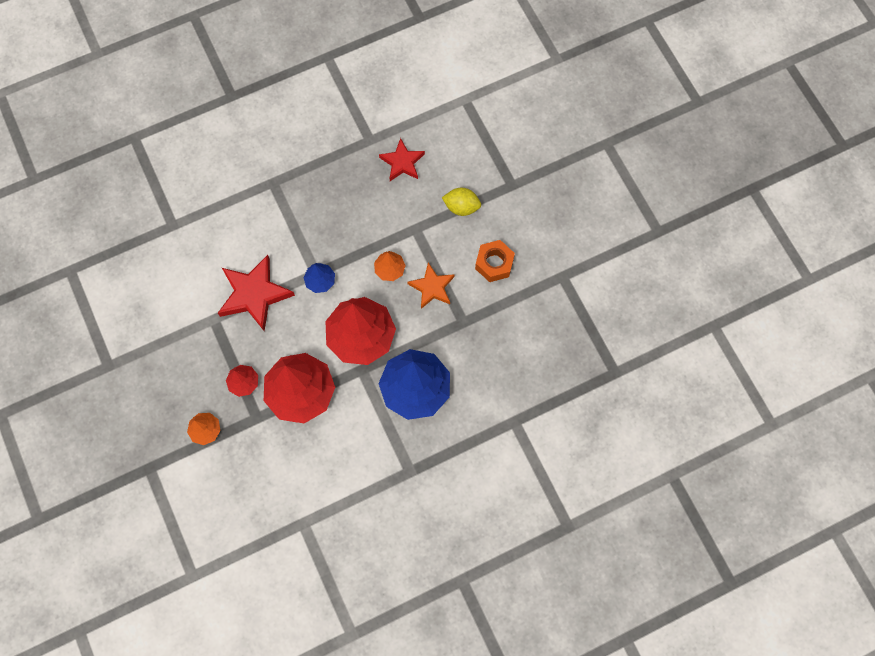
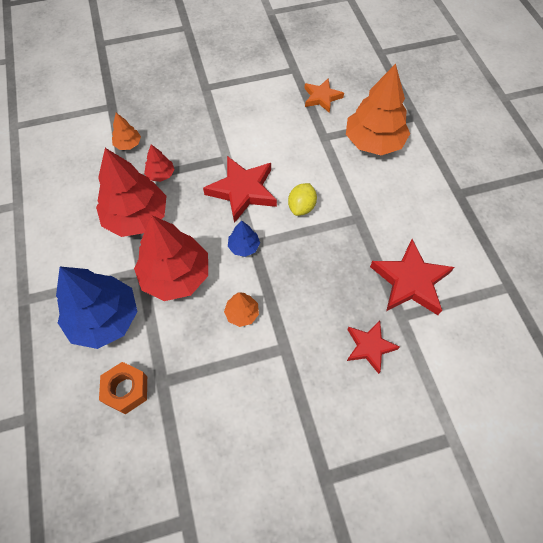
camera: 100 degrees right, 10 degrees down
(174, 176) = (373, 141): none -> orange tree
(334, 134) = (410, 281): none -> red star
(432, 287) = (211, 354): orange star -> orange star (322, 97)
(461, 207) = (303, 406): yellow lemon -> yellow lemon (301, 207)
(494, 263) = (223, 432): orange nut -> orange nut (126, 390)

